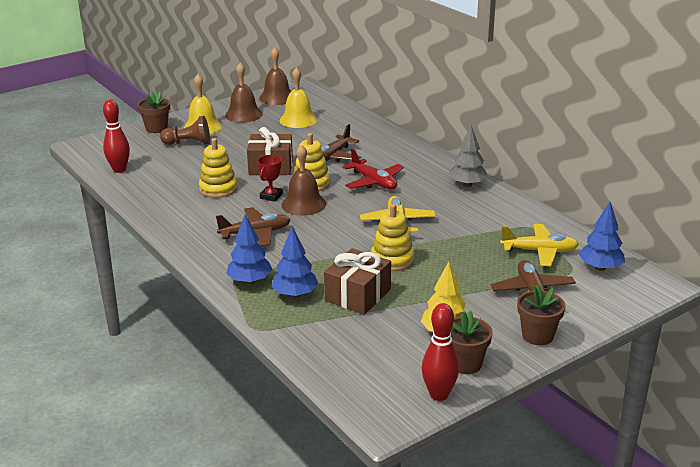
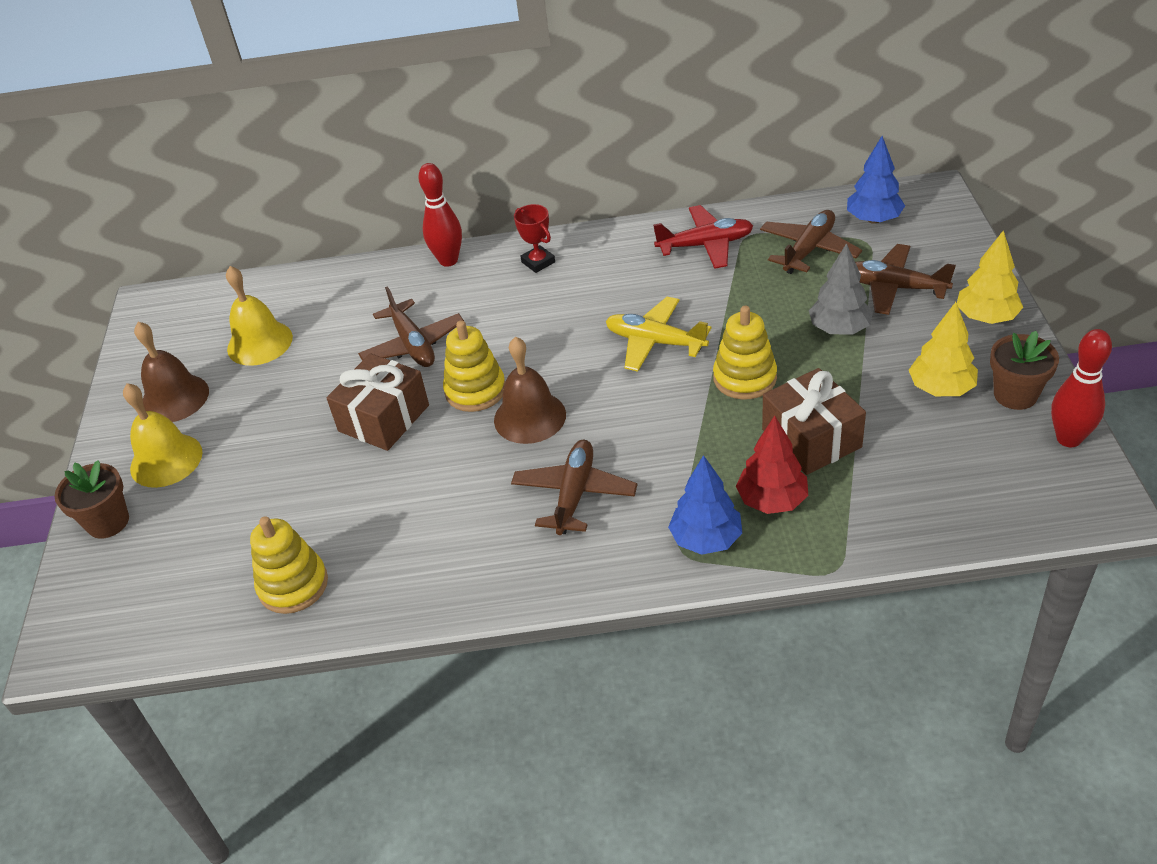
camera: 55 degrees left, 15 degrees up
(119, 170) = (216, 613): red bowling pin -> red bowling pin (448, 260)
(188, 143) = (208, 494): brown pawn -> none
(218, 189) = (401, 499): yellow stacking toy -> yellow stacking toy (293, 585)
(271, 196) = (477, 445): red trophy -> red trophy (538, 262)
(277, 98) = (157, 343): brown bell -> none
(295, 294) = (772, 501): blue tree -> red tree
(373, 182) = (525, 327): red plane -> red plane (705, 245)
(467, 184) = (604, 248): grey tree -> grey tree (839, 329)
(537, 336) = (986, 317): brown flower pot -> yellow tree
(539, 251) = (808, 250): yellow plane -> brown plane

